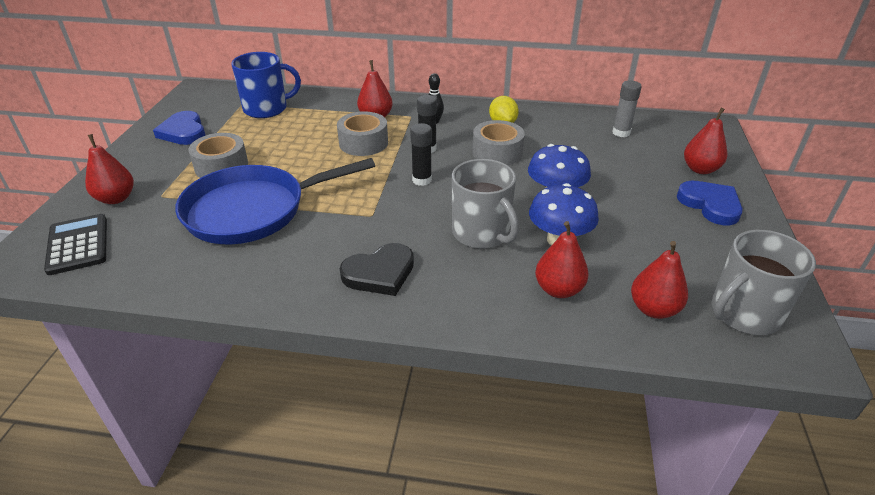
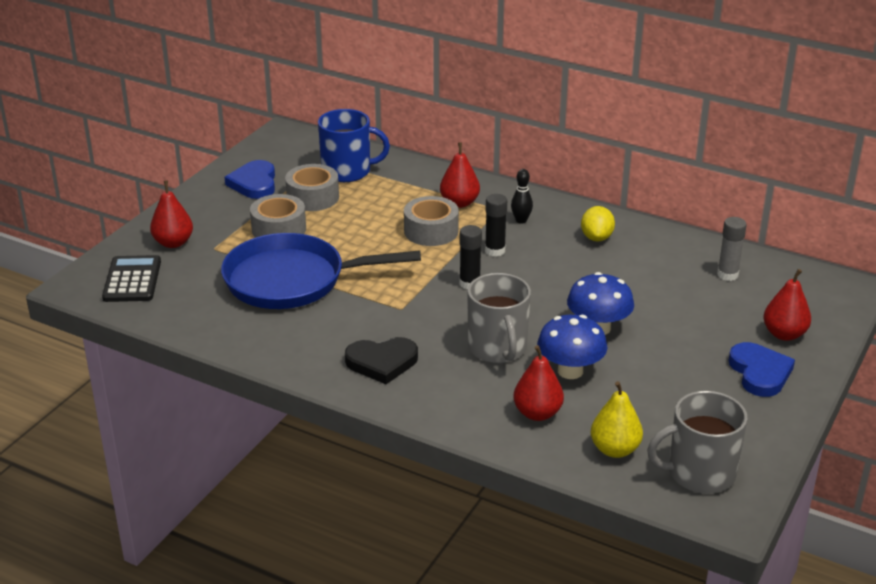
camera: 20 degrees right, 5 degrees down
(497, 152) = (568, 270): grey tape -> grey tape (313, 197)
(653, 309) = (615, 449): red pear -> yellow pear

